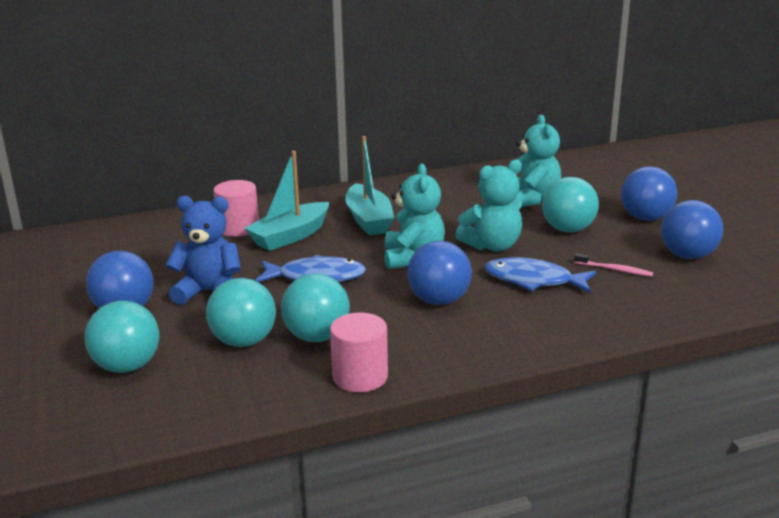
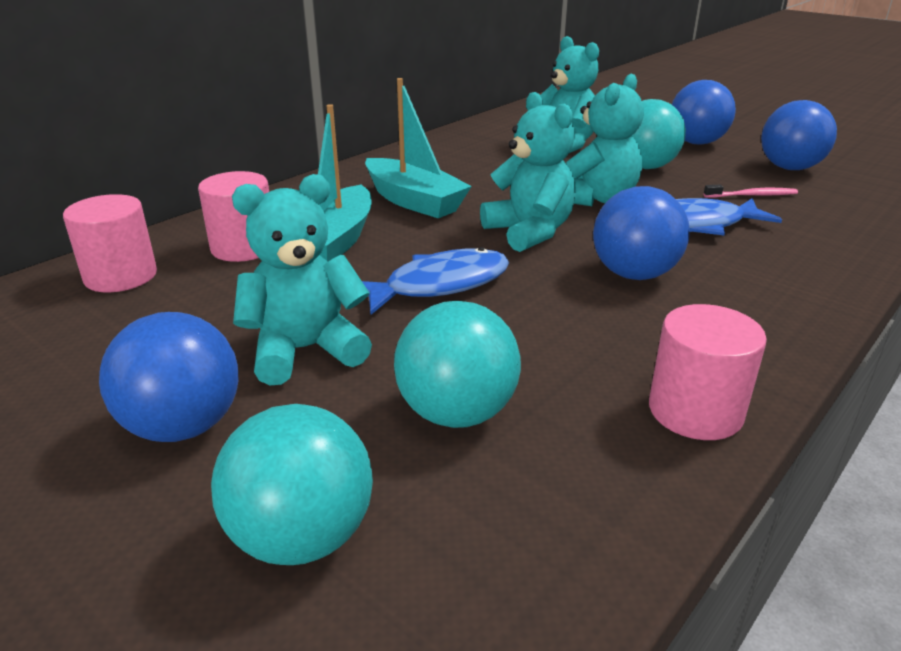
camera: 30 degrees left, 5 degrees up
(163, 230) = (121, 276): none -> pink cylinder
(209, 292) = (305, 350): blue teddy bear -> turquoise teddy bear
(317, 336) = (554, 369): turquoise ball -> none

